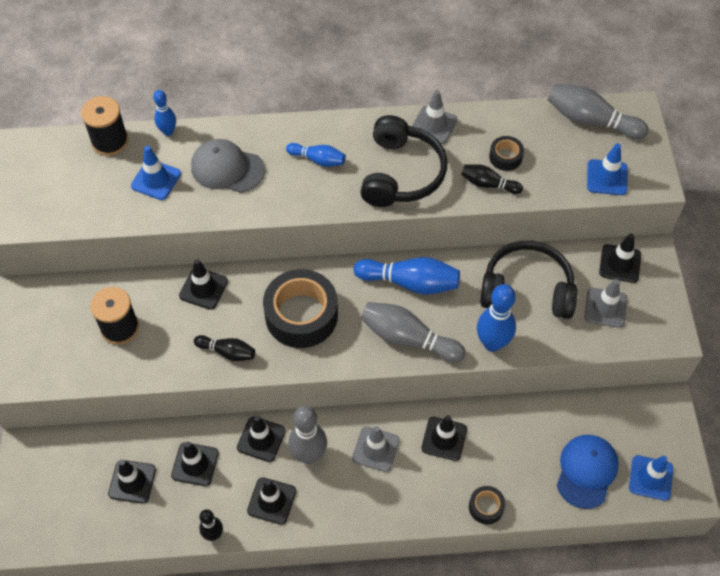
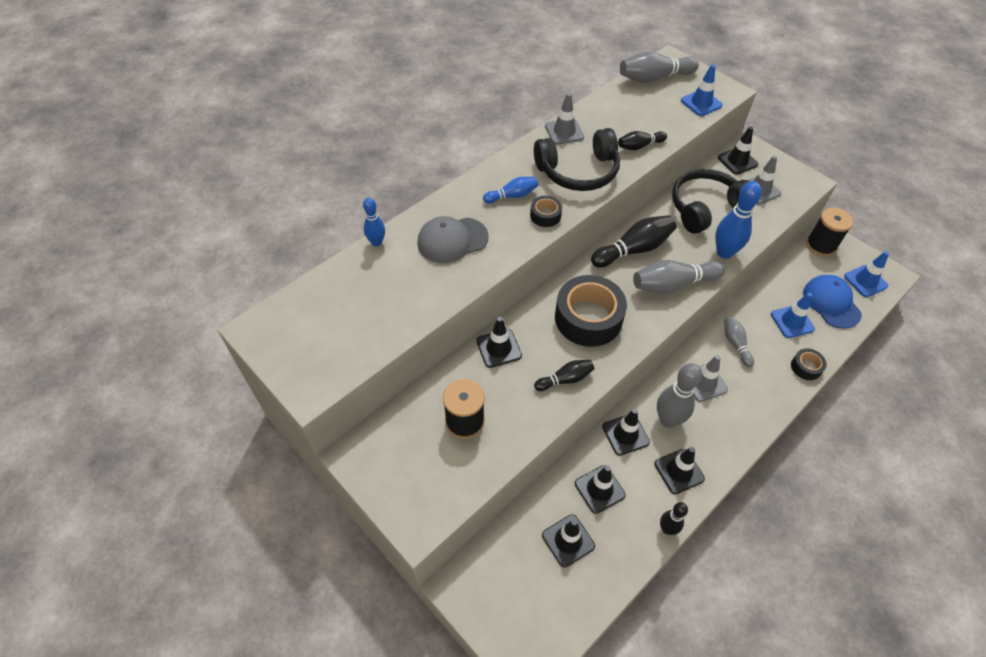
camera: 40 degrees left, 5 degrees down
(110, 141) = (335, 277): black spool -> black spool (821, 245)
(156, 180) = (405, 281): blue traffic cone -> blue traffic cone (792, 321)
(401, 173) = (578, 171): black headphones -> black headphones turned 105 degrees clockwise
(410, 282) = (633, 250): blue bowling pin -> black bowling pin
(444, 438) = (735, 344): black traffic cone -> grey bowling pin
(505, 157) = (630, 125): black tape -> black tape (545, 215)

